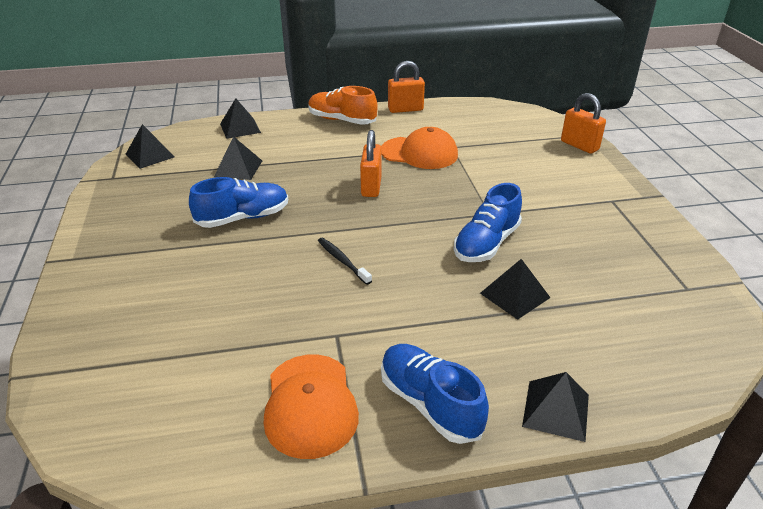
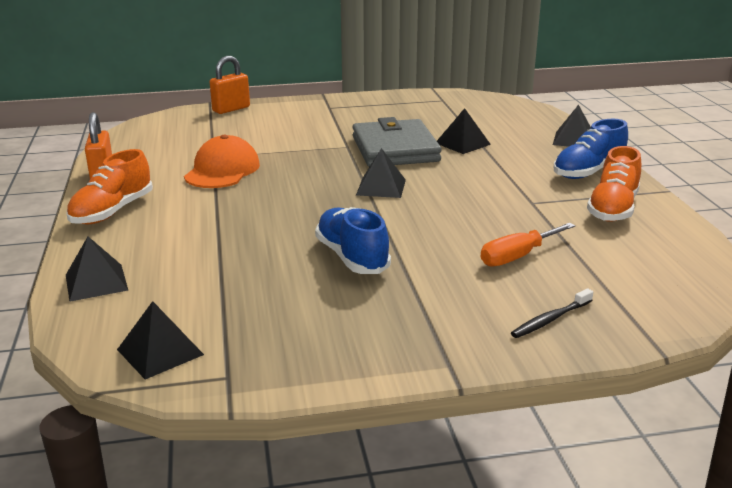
camera: 90 degrees left, 10 degrees down
(215, 309) = (517, 256): none -> orange screwdriver
(238, 168) = (227, 271): black pyramid -> black pyramid (381, 187)
(310, 405) = (613, 208): orange cap -> orange shoe
(342, 261) = (428, 203): black toothbrush -> black toothbrush (550, 319)
(371, 186) = (291, 192): orange padlock -> none
(486, 244) = (395, 149): blue shoe -> grey wallet

